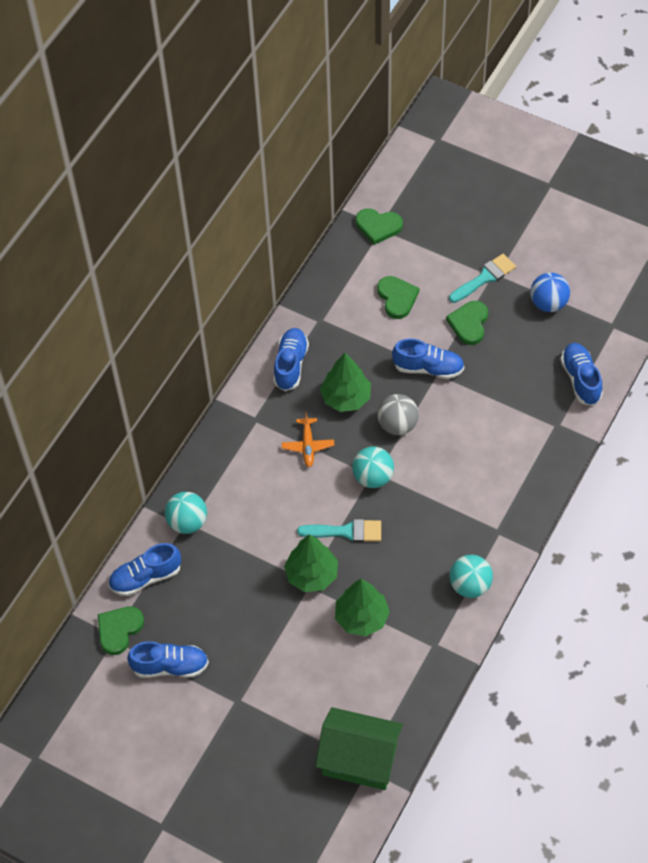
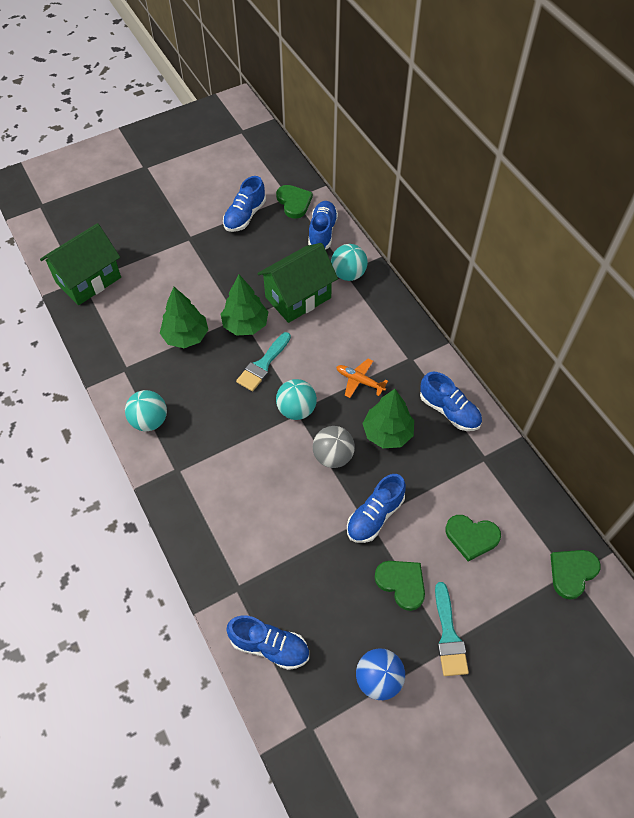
camera: 120 degrees right, 0 degrees up
(247, 549) = (298, 297): none -> green house

